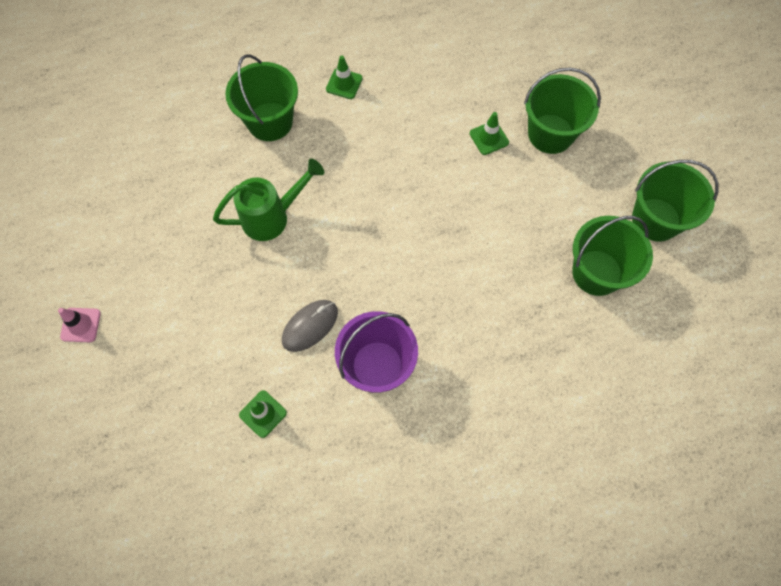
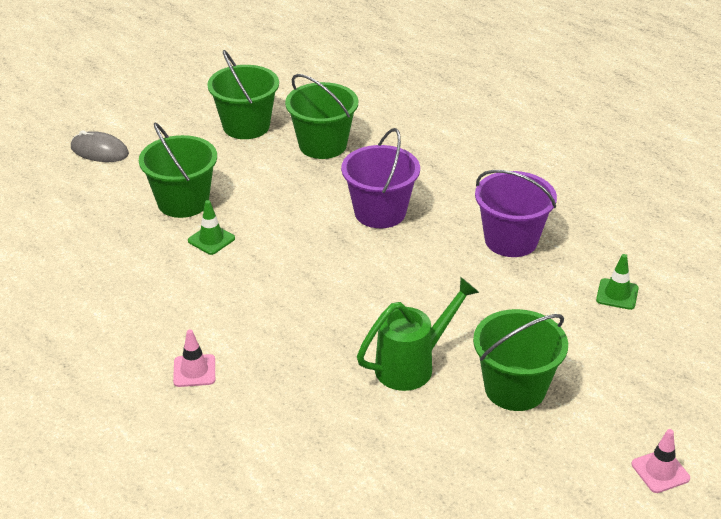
camera: 115 degrees left, 30 degrees down
(270, 121) = (287, 417): green bucket -> green bucket (515, 388)
(272, 217) = (412, 365): green watering can -> green watering can turned 105 degrees clockwise
(310, 326) = (510, 294): grey mouse -> grey mouse (99, 151)
(344, 84) = (194, 371): green traffic cone -> pink traffic cone
(468, 276) = (380, 212): none -> purple bucket

